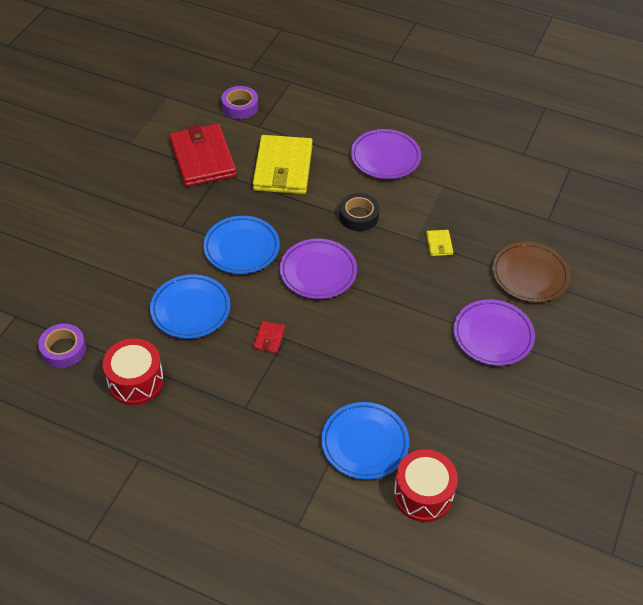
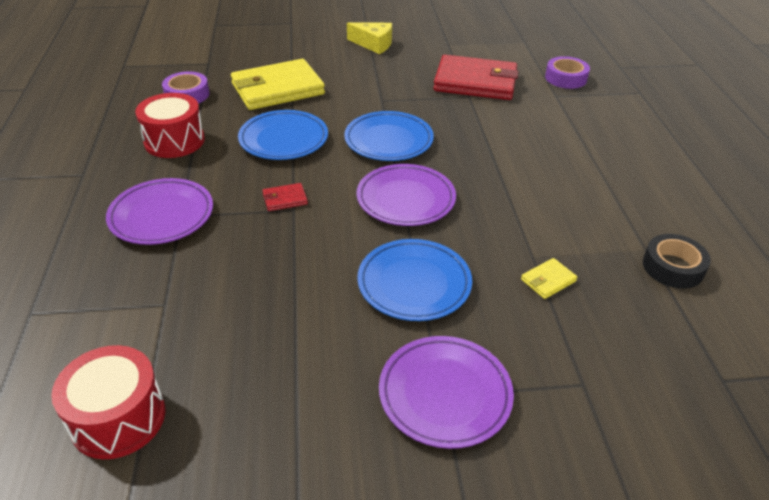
camera: 60 degrees right, 10 degrees down
(86, 188) = (374, 44): none -> yellow cheese
(202, 158) = (475, 82): red wallet -> red wallet turned 60 degrees clockwise
(283, 168) = (521, 128): yellow wallet -> yellow wallet (277, 89)
(358, 216) = (517, 199): black tape -> black tape (673, 267)
(364, 443) = (177, 328): blue plate -> blue plate (414, 284)
(385, 157) = (627, 188): purple plate -> purple plate (162, 216)
(529, 275) = (595, 397): brown plate -> none

